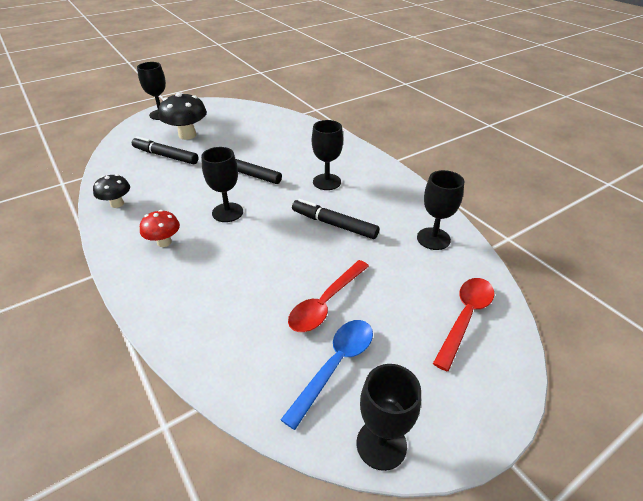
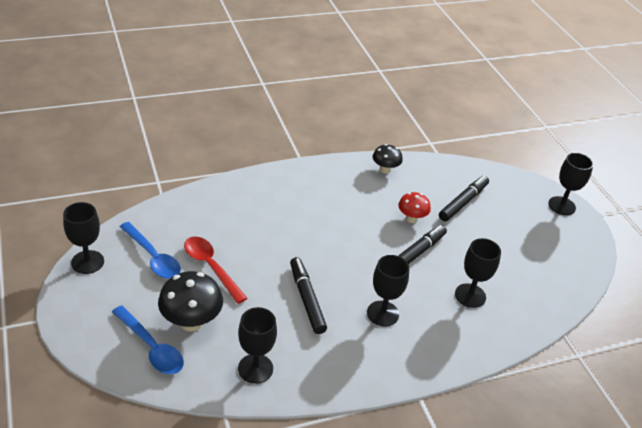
camera: 100 degrees right, 0 degrees up
(164, 242) = (322, 191): red mushroom -> red mushroom (411, 218)
(187, 135) = (507, 221): black mushroom -> black mushroom (191, 322)
(227, 212) = (351, 231): black goblet -> black goblet (470, 295)
(334, 224) = (306, 299): black marker -> black marker turned 60 degrees counterclockwise
(465, 317) = (152, 348): red spoon -> blue spoon

